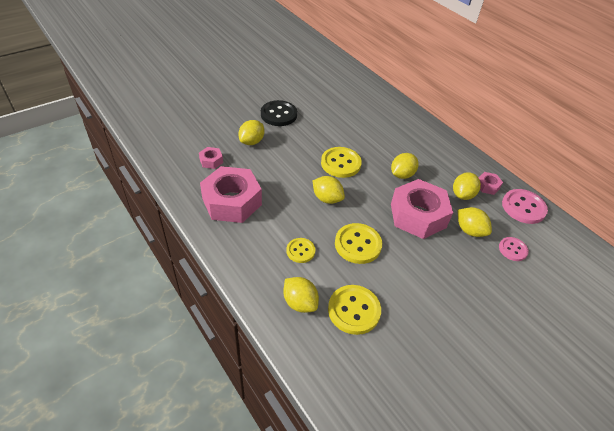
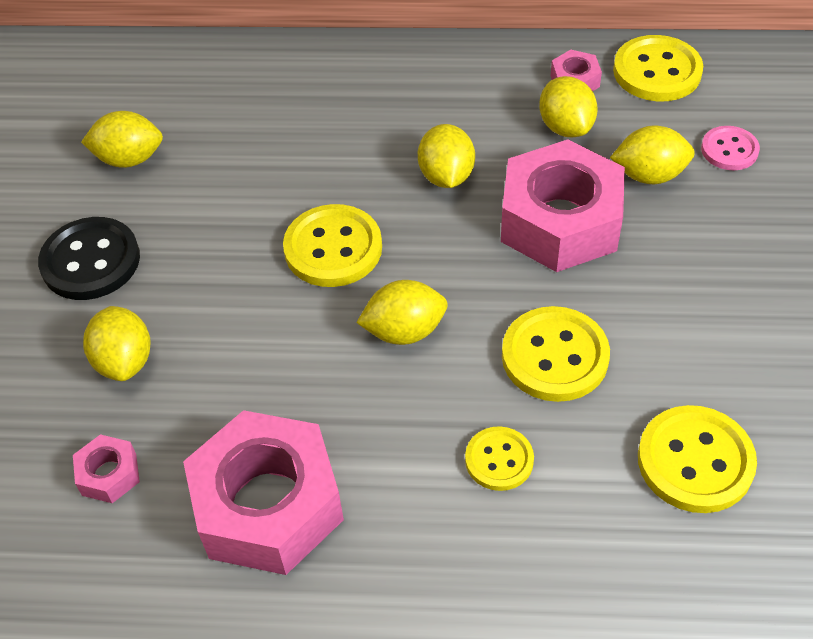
camera: 45 degrees left, 5 degrees up
(300, 303) = (619, 539): yellow lemon -> yellow lemon (129, 159)
(523, 207) = (657, 71): pink button -> yellow button

